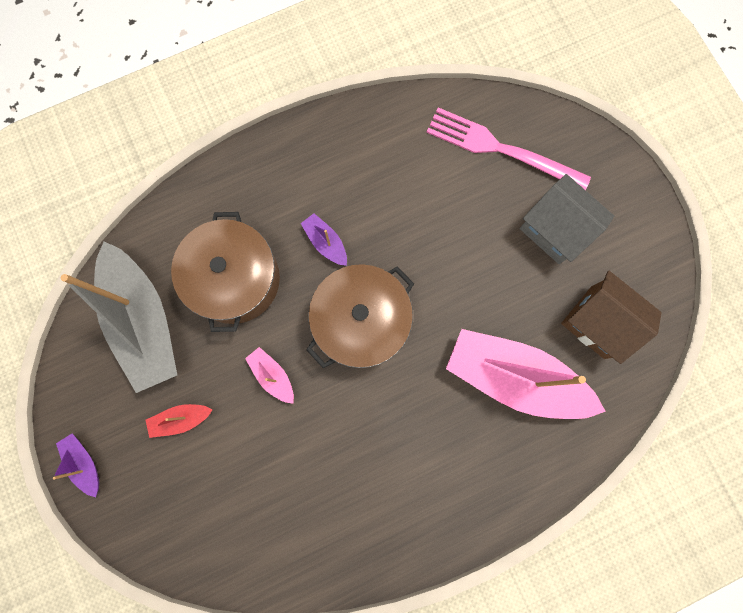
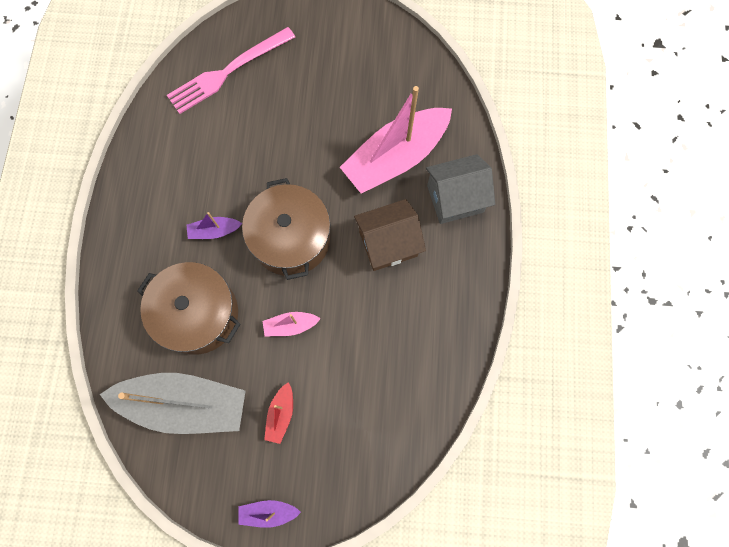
camera: 60 degrees left, 5 degrees down
(555, 229) = (309, 71): grey house -> grey house (455, 199)
(597, 322) = (391, 82): brown house -> brown house (388, 244)

